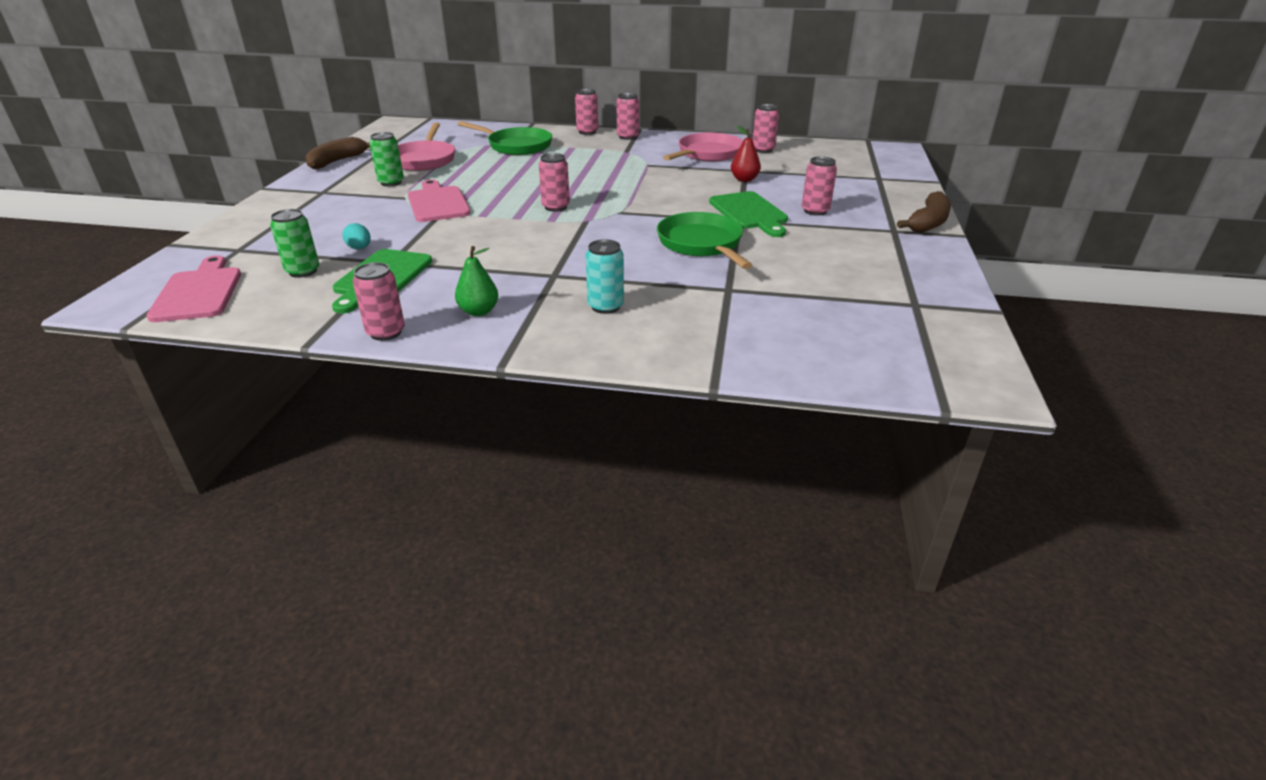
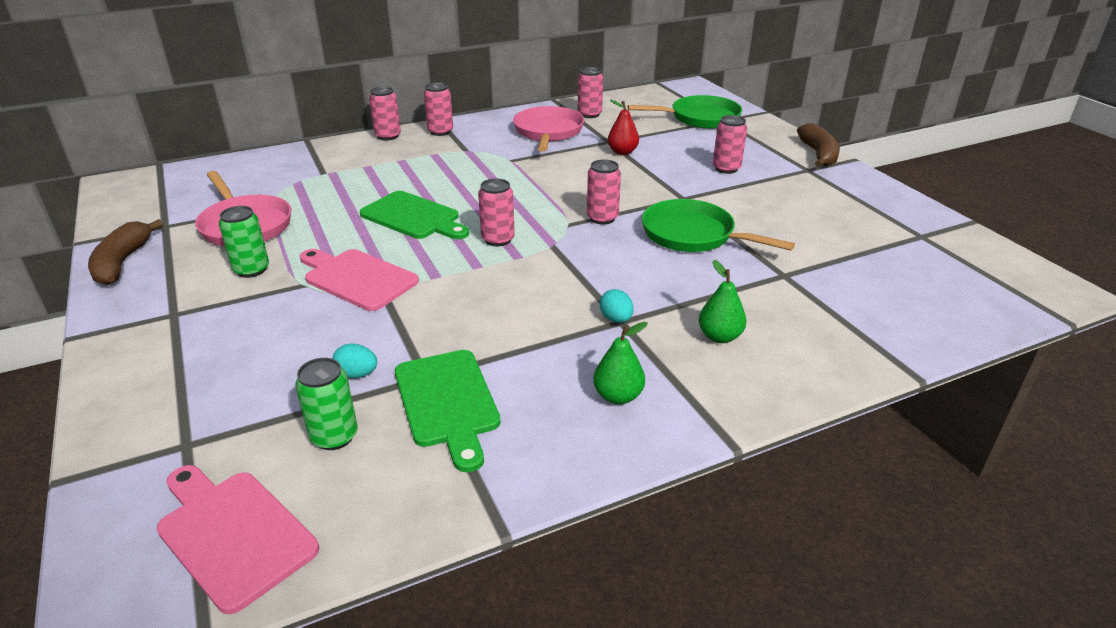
camera: 35 degrees left, 0 degrees up
(386, 332) = (566, 469): pink can -> pink can (602, 218)
(516, 146) = (334, 175): green pan -> green pan (700, 118)
(552, 273) = (616, 319): none -> turquoise egg
(605, 306) = (719, 336): turquoise can -> green pear
(750, 213) = (680, 187): green cutting board -> green cutting board (413, 217)

